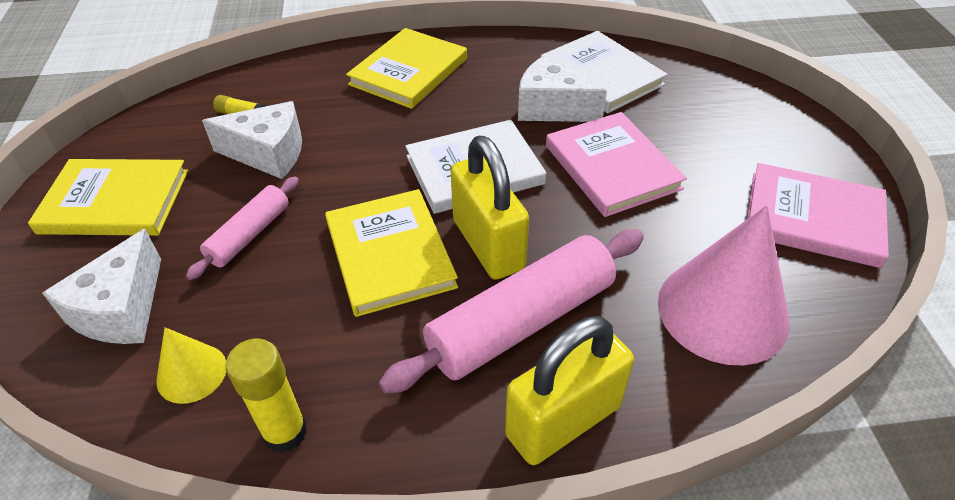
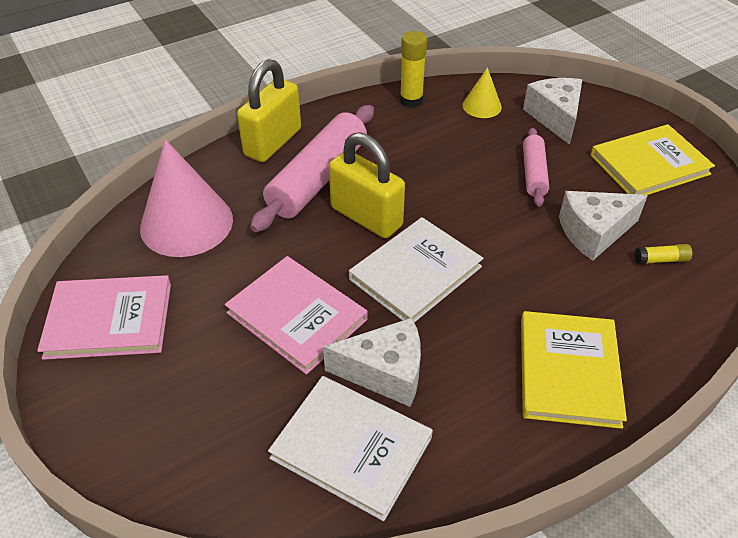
camera: 155 degrees right, 0 degrees up
(389, 254) = (429, 190): yellow book -> none

